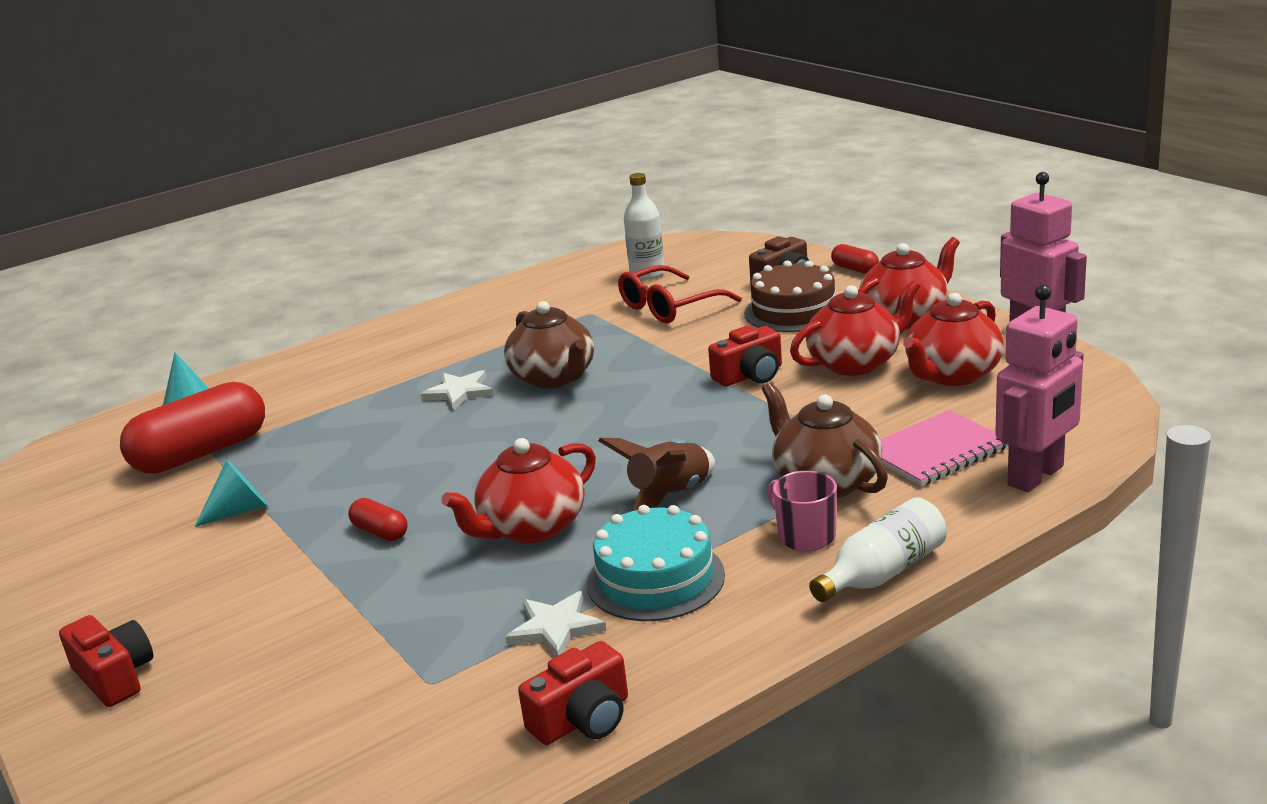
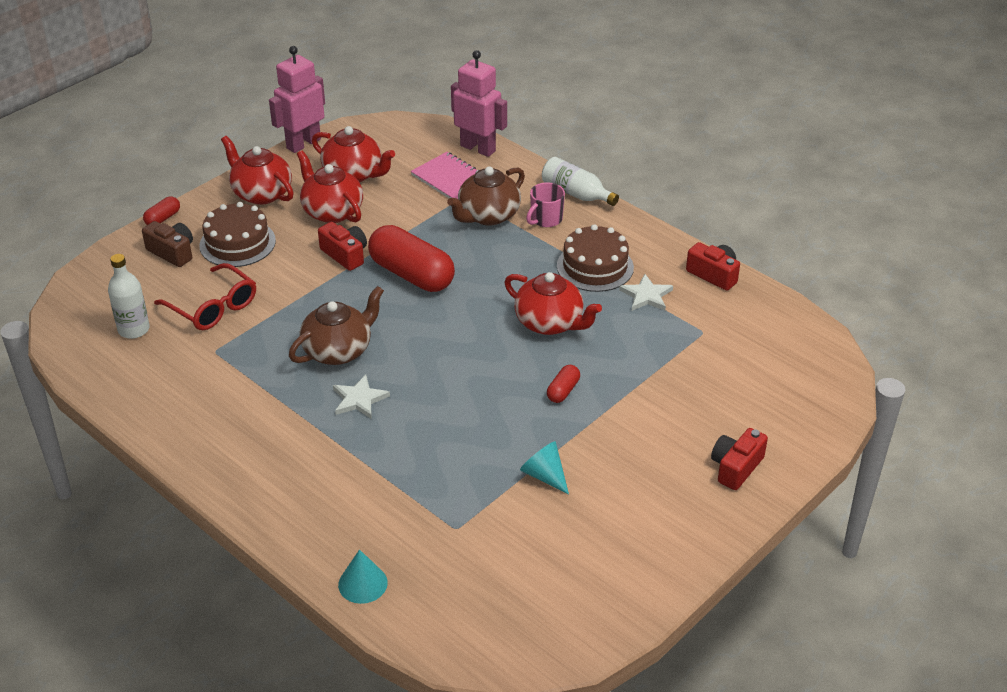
camera: 105 degrees left, 15 degrees up
(201, 453) = (459, 534): red capsule -> red capsule (412, 275)
(655, 579) = (595, 267): turquoise cake -> brown cake
(669, 497) = (508, 272): brown rocket -> none

